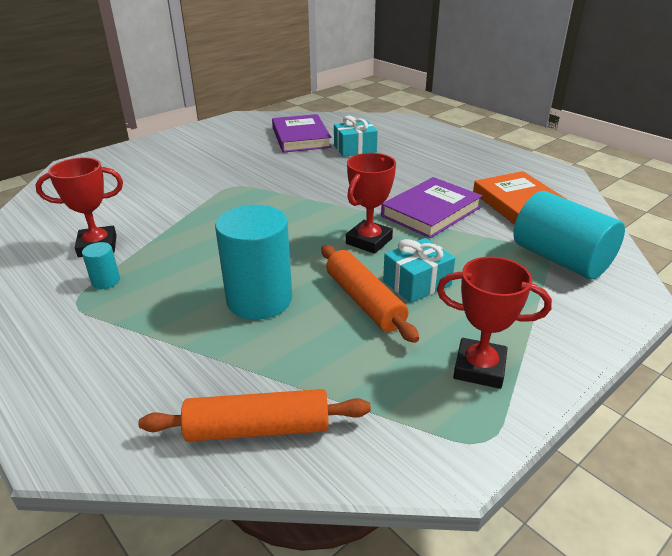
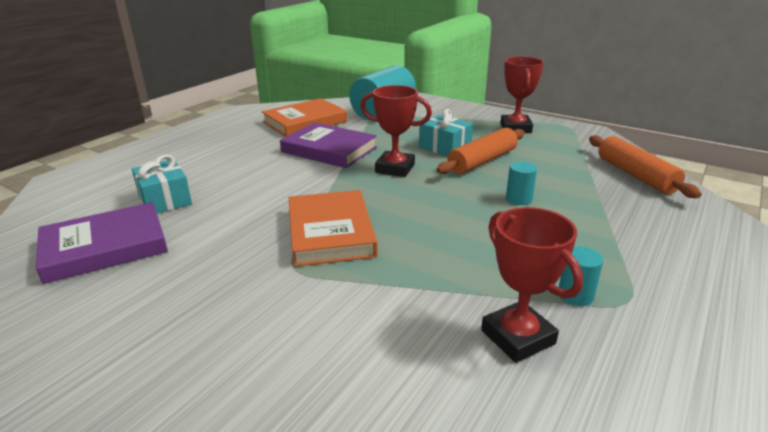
camera: 105 degrees left, 5 degrees down
(259, 299) = (518, 199): turquoise cylinder -> turquoise cylinder, size x0.44
(267, 200) = (331, 232): none -> orange book

